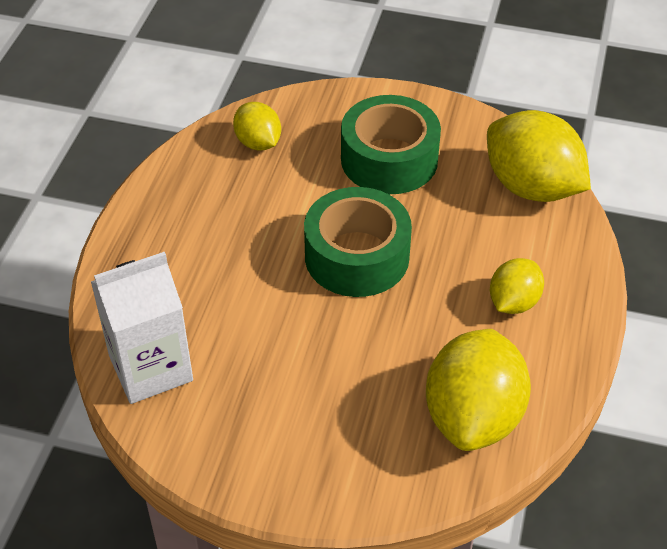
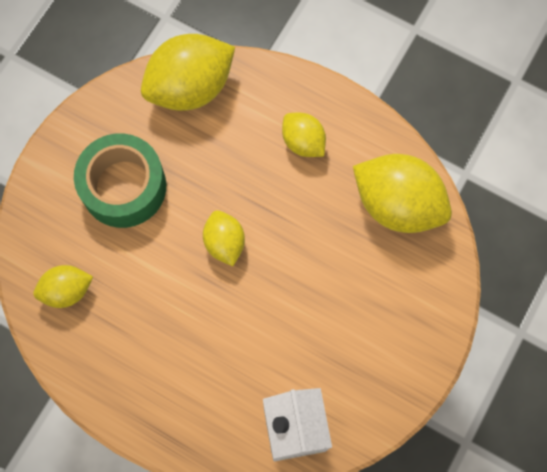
camera: 75 degrees left, 25 degrees up
(357, 256) = (224, 243): green tape -> yellow lemon

